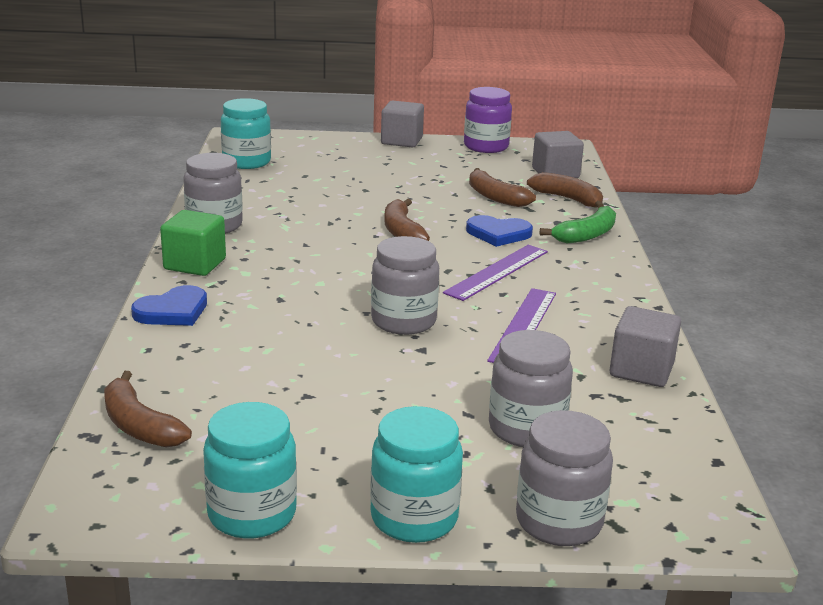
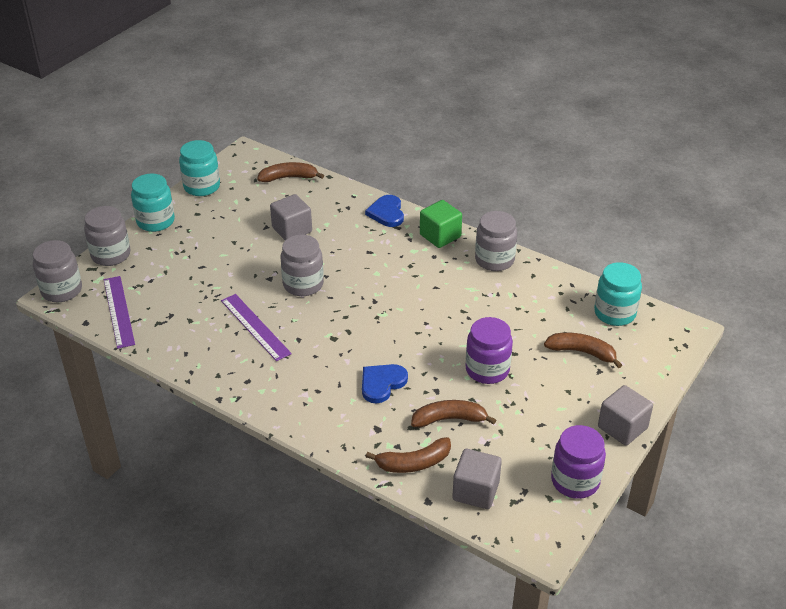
camera: 125 degrees right, 15 degrees up
(402, 231) = (422, 337): brown banana -> brown banana (582, 352)
(406, 195) = (487, 370): none -> purple jar
(497, 272) = (327, 351): purple ruler -> purple ruler (119, 311)
(526, 429) = (172, 278): grey jar -> grey jar (62, 290)
(586, 235) = (342, 430): green banana -> none
(641, 370) = (170, 345): grey cube -> grey cube (292, 230)

